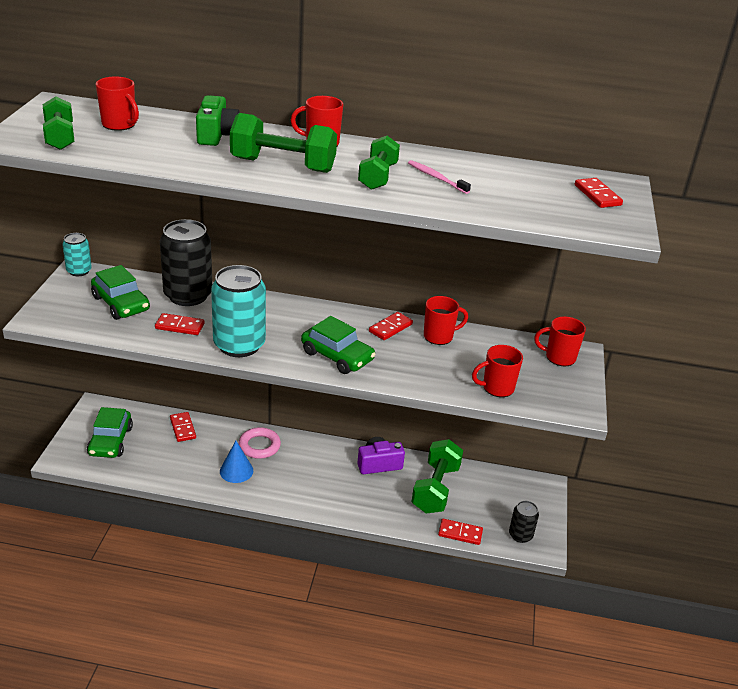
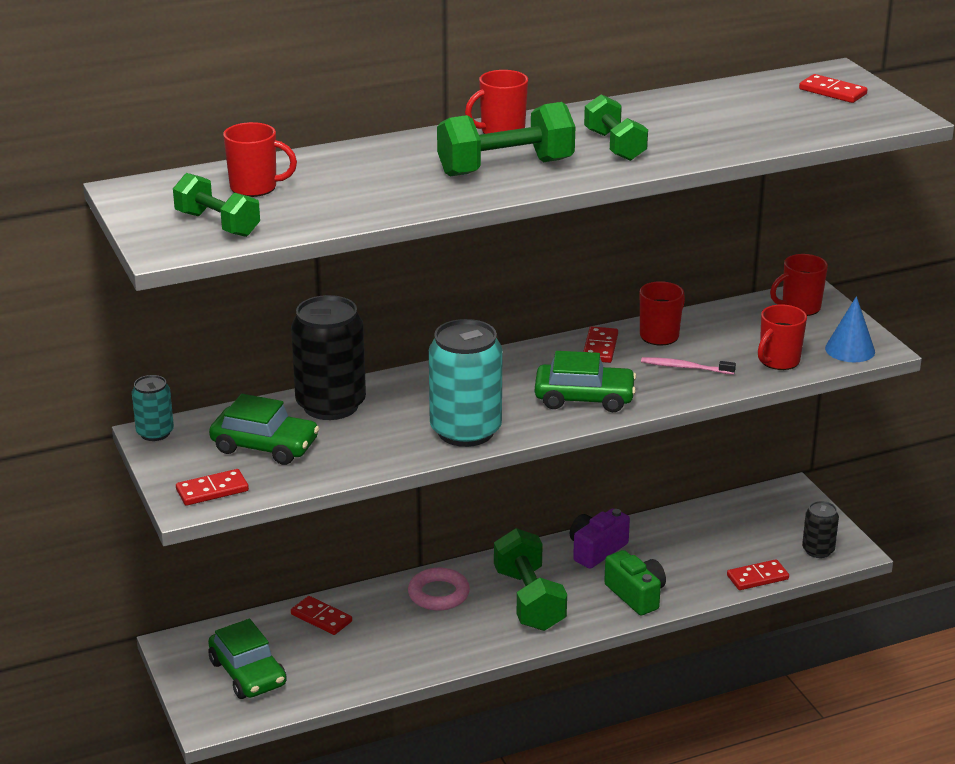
camera: 30 degrees left, 5 degrees down
(179, 326) = (371, 440): red domino -> red domino (212, 490)
(217, 135) = (381, 161): green camera -> green camera (636, 595)
(236, 471) = (444, 632): blue cone -> blue cone (850, 349)
(435, 489) = (685, 546): green dumbbell -> green dumbbell (529, 600)
(436, 178) = (669, 127): pink toothbrush -> pink toothbrush (685, 367)

